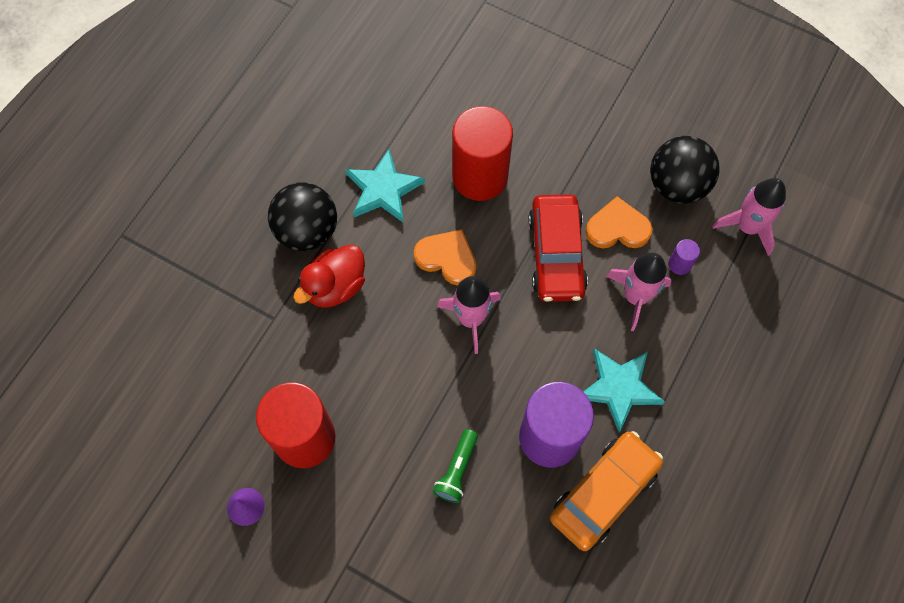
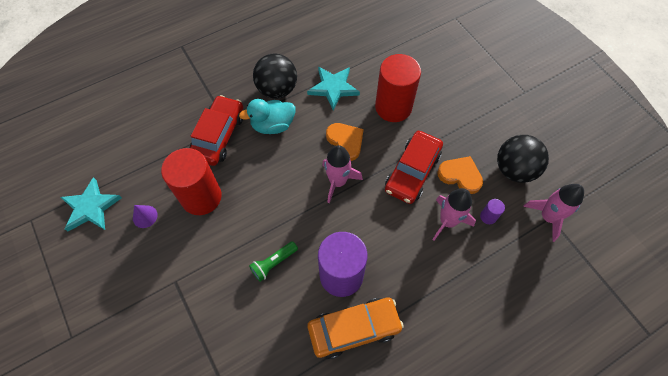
camera: 30 degrees right, 5 degrees down
(270, 340) = (218, 136): none -> red car
(335, 286) = (273, 125): red duck -> turquoise duck
(619, 388) = (403, 270): turquoise star -> turquoise star (91, 207)

